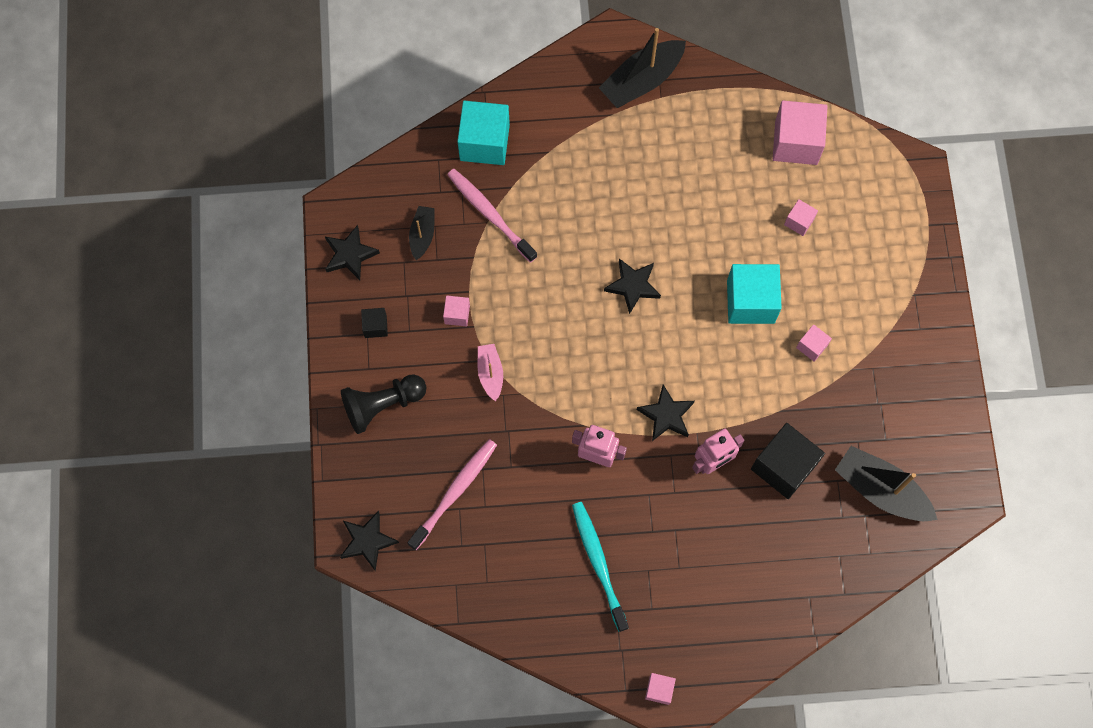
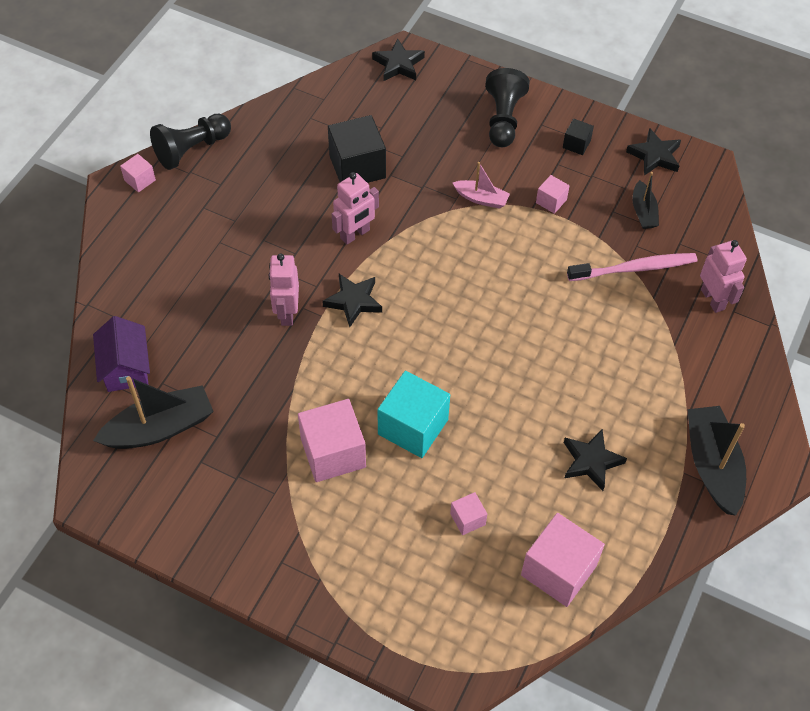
camera: 120 degrees right, 15 degrees down
(422, 235) = (643, 211): black boat -> black boat turned 45 degrees clockwise
(455, 492) = (396, 131): pink toothbrush -> none
(484, 142) = (713, 299): turquoise cube -> pink robot
(594, 667) = (191, 149): none -> black pawn
(598, 563) = (267, 191): turquoise toothbrush -> none
(633, 286) = (492, 340): black star -> black star (591, 461)
(783, 466) = (241, 363): black cube -> black cube (357, 167)
(811, 346) = (333, 453): pink cube -> pink cube, size x2.04
(849, 556) = (126, 367): none -> purple house

